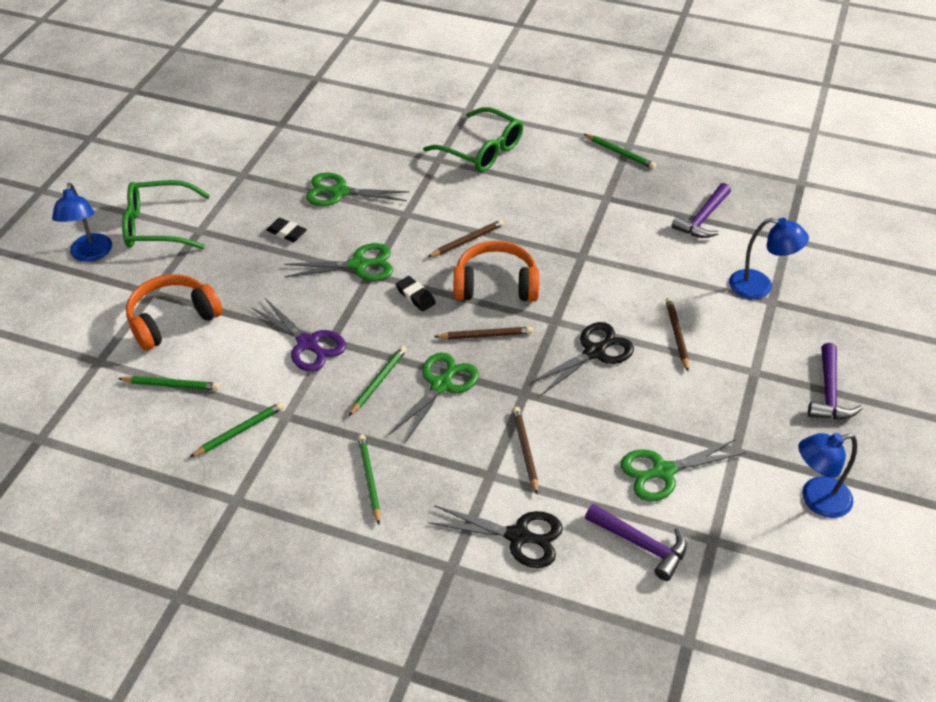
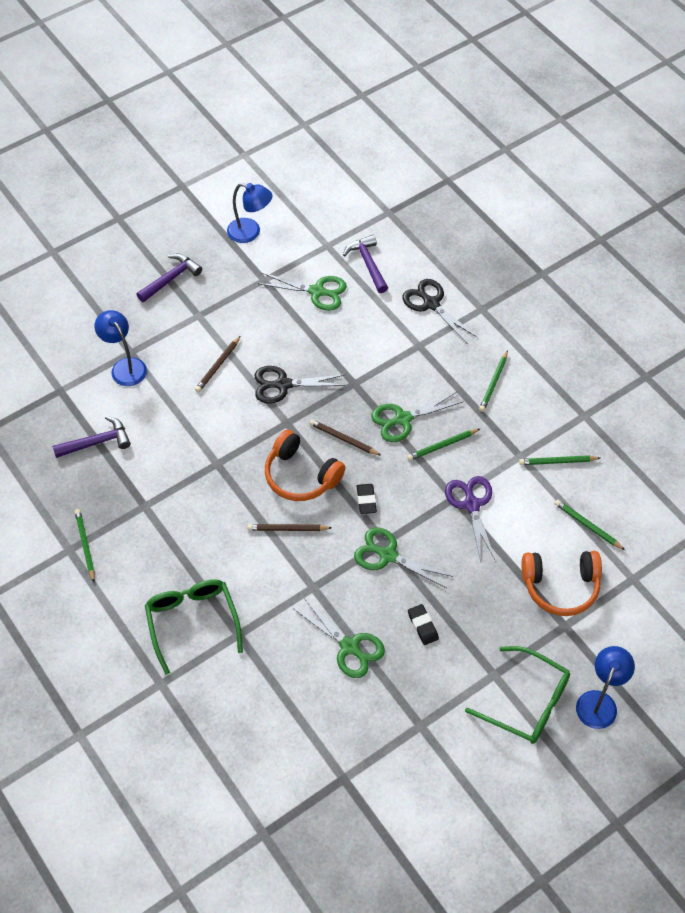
camera: 145 degrees left, 10 degrees up
(525, 450) = (385, 348): brown pencil -> none

